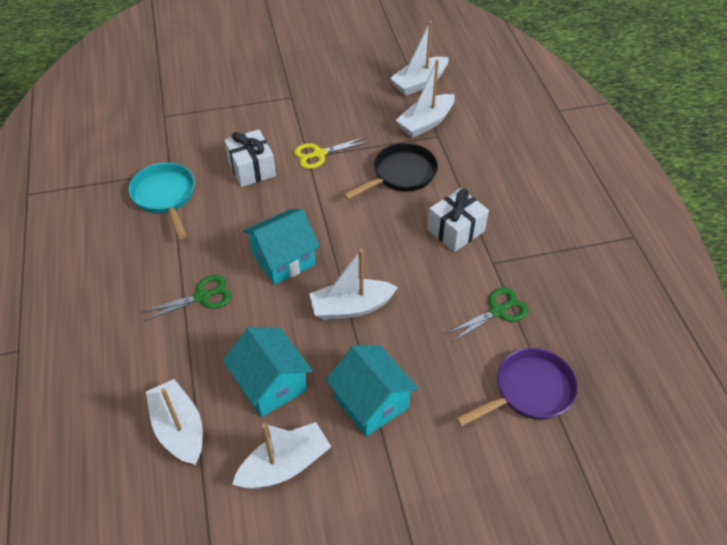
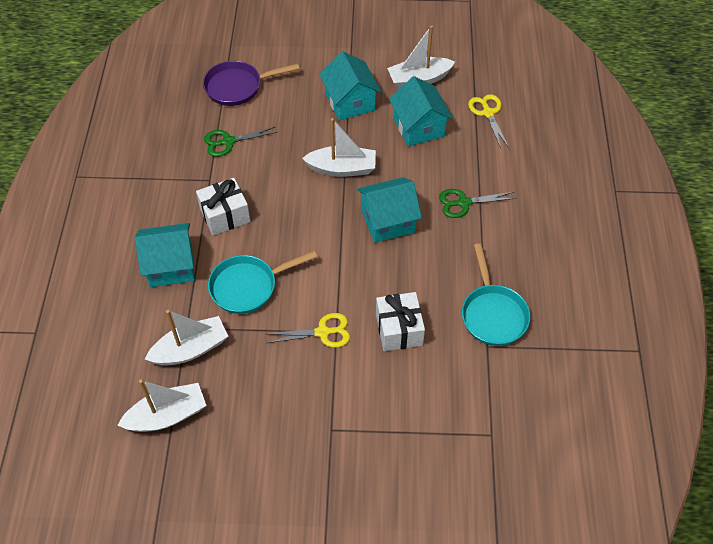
camera: 165 degrees left, 5 degrees up
(179, 429) = (488, 113): white boat -> yellow scissors
(401, 174) = (248, 286): black pan -> turquoise pan
(481, 176) = (171, 266): none -> turquoise house

